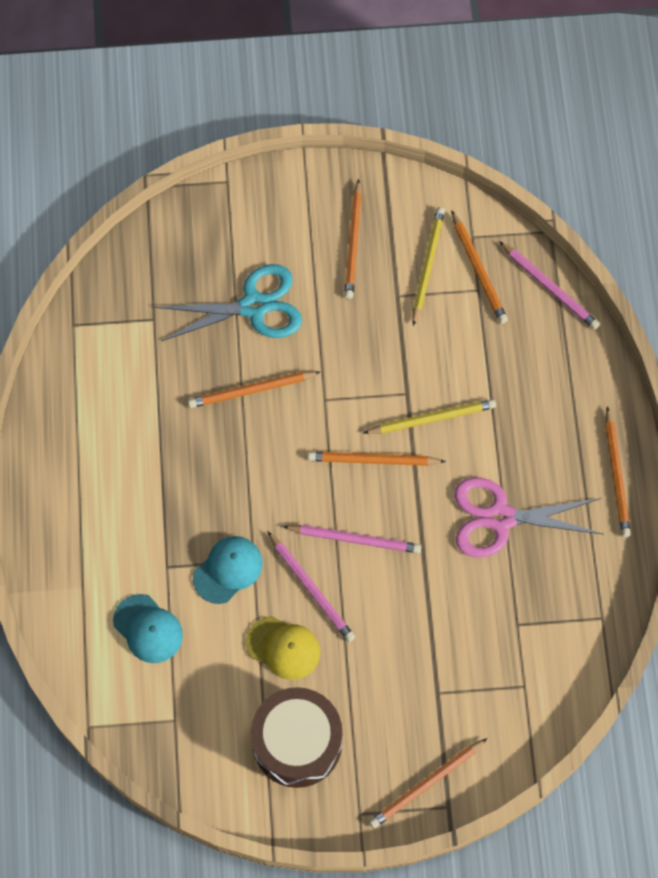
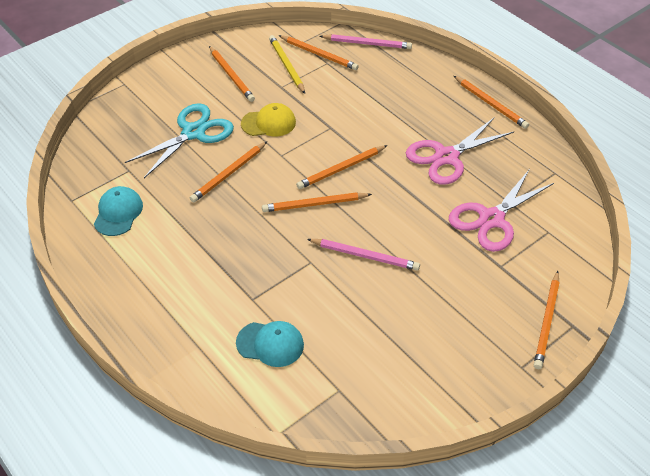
camera: 35 degrees left, 20 degrees down
(228, 570) = (298, 277): turquoise cap -> turquoise cap (118, 213)
(283, 648) = (377, 299): yellow cap -> yellow cap (268, 123)
(297, 743) = (439, 350): brown drum -> none
(310, 490) = (314, 204): none -> orange pencil
(355, 539) = (368, 214): pink pencil -> none
(432, 418) = (357, 131): yellow pencil -> none
(478, 630) = (491, 219): none -> pink scissors

